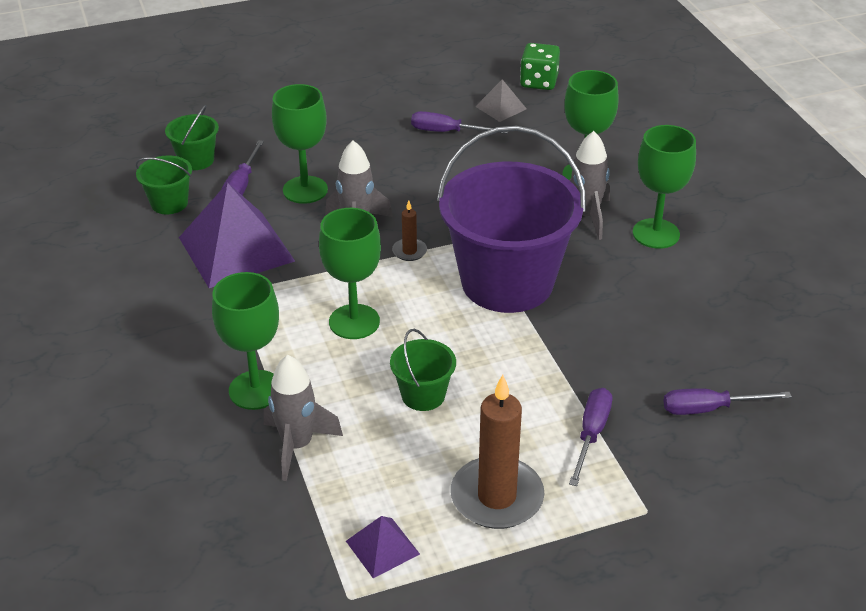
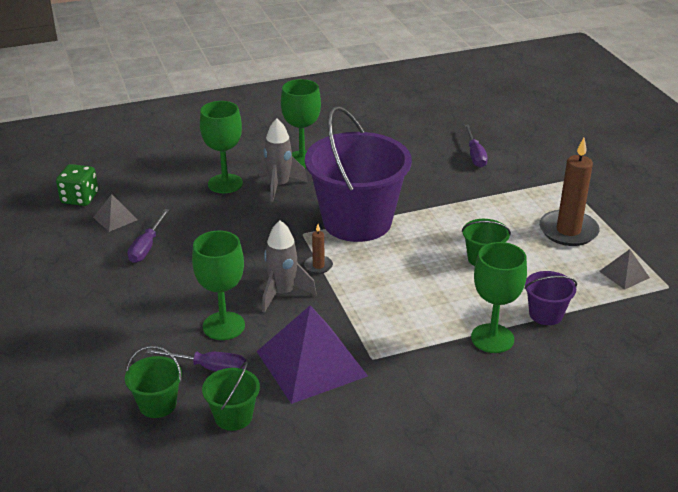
camera: 90 degrees left, 5 degrees down
(297, 446) = (546, 314): grey rocket -> purple bucket
(354, 322) = (407, 292): green goblet -> none
(382, 547) = (624, 274): purple pyramid -> grey pyramid
(591, 434) = (505, 195): purple screwdriver -> none

